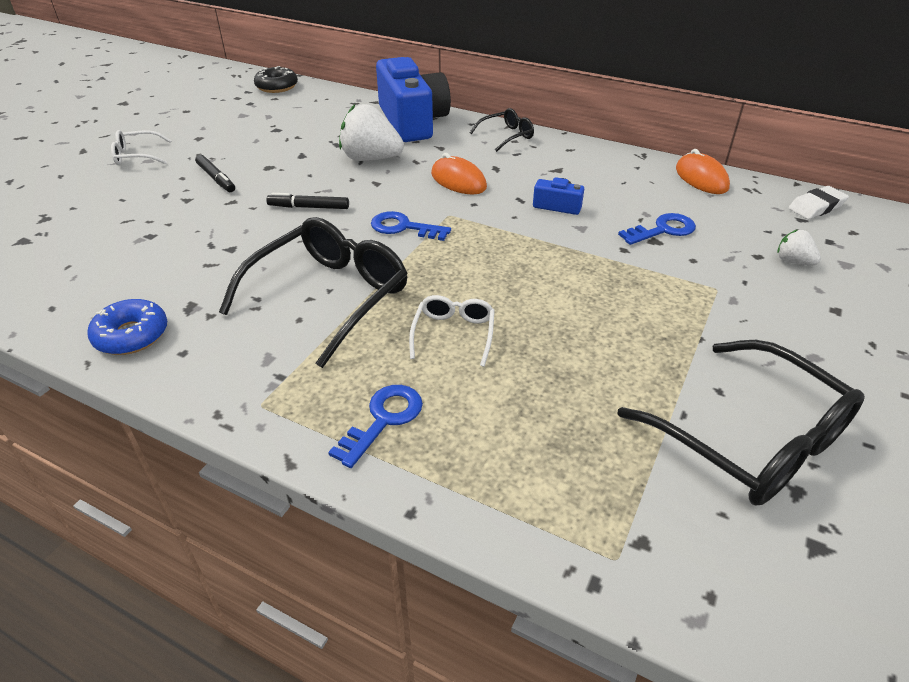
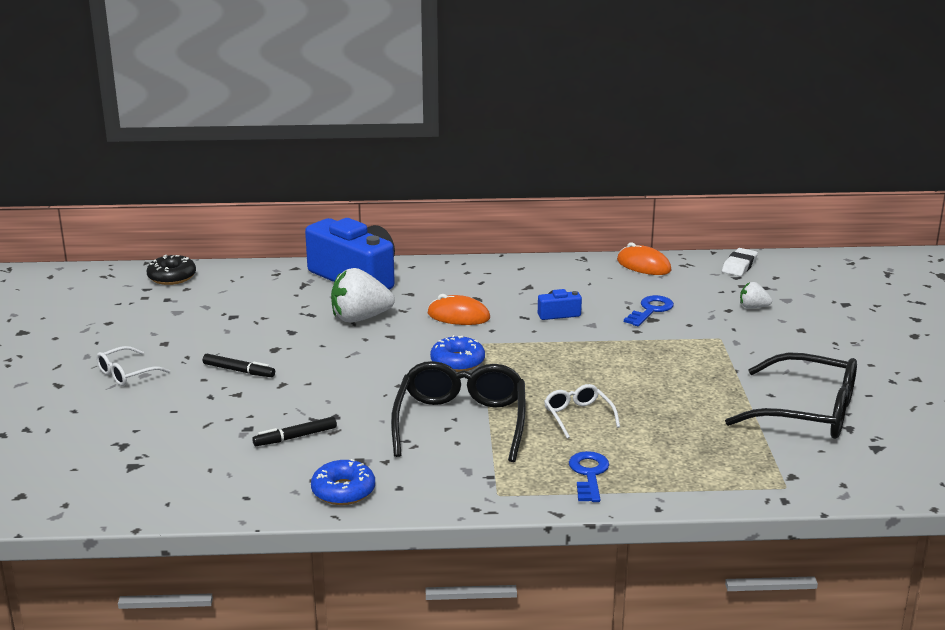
camera: 30 degrees left, 15 degrees down
(309, 207) = (358, 369): black marker -> black marker (295, 437)
(404, 227) = (457, 362): blue key -> blue donut
(506, 136) = (456, 270): black glasses -> none

